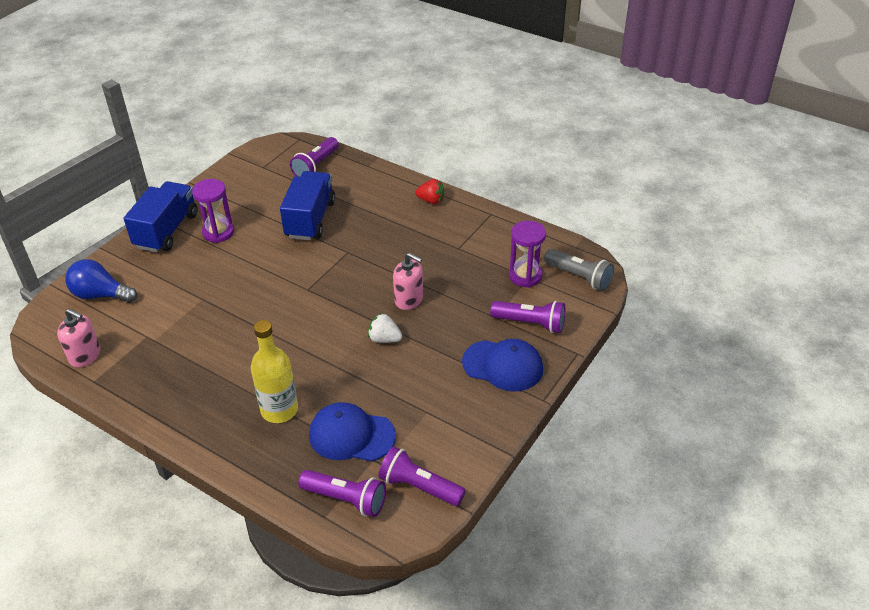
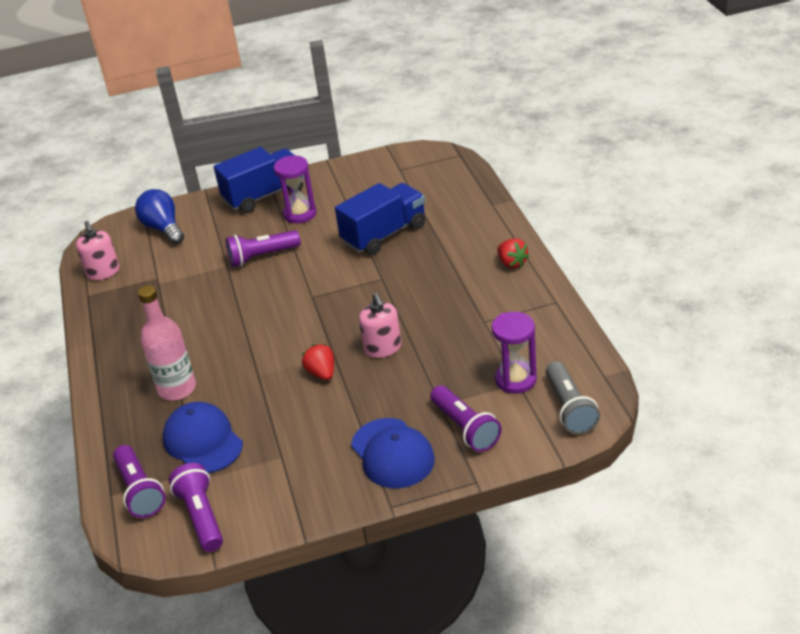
camera: 45 degrees right, 5 degrees down
(279, 410) = (177, 388): yellow bottle -> pink bottle
(316, 166) = (445, 186): purple flashlight -> purple flashlight (262, 257)
(384, 339) = (322, 373): white strawberry -> red strawberry

